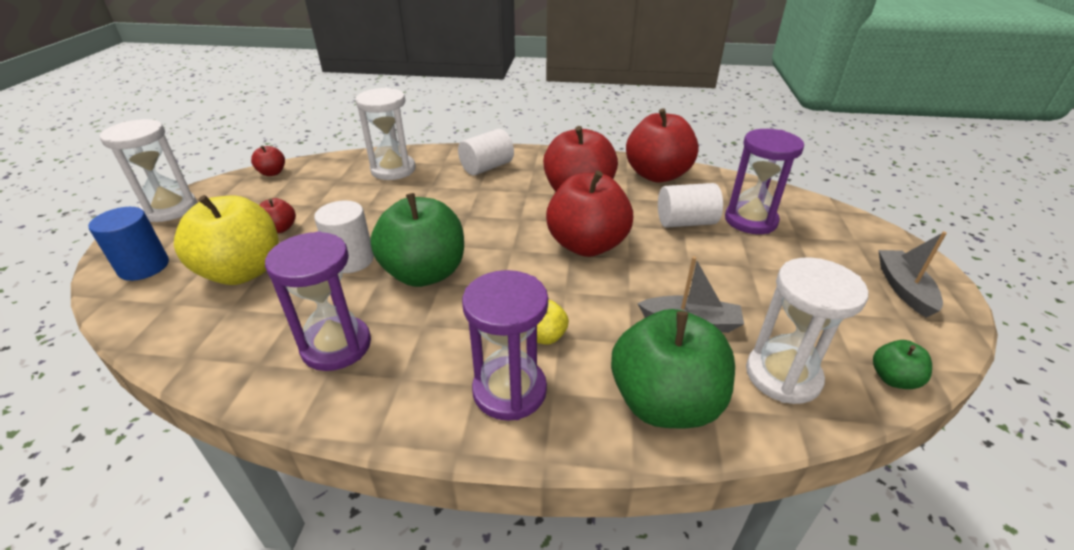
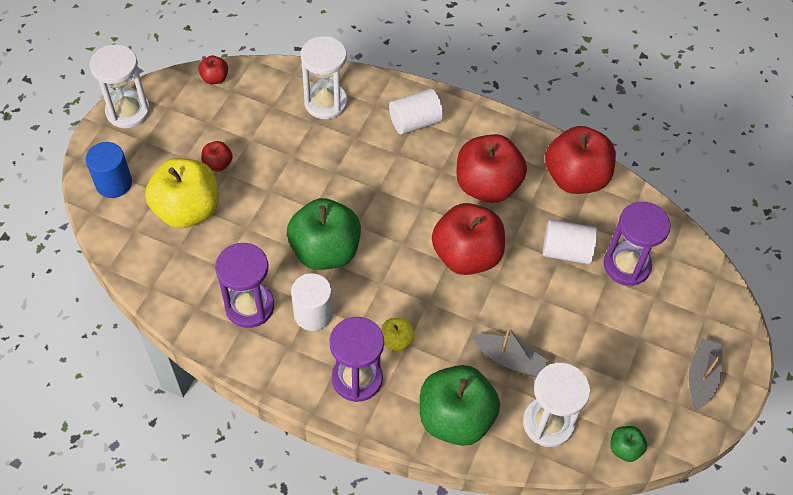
camera: 15 degrees right, 20 degrees up
(351, 260) = (271, 220): white cylinder -> white cylinder (313, 314)

